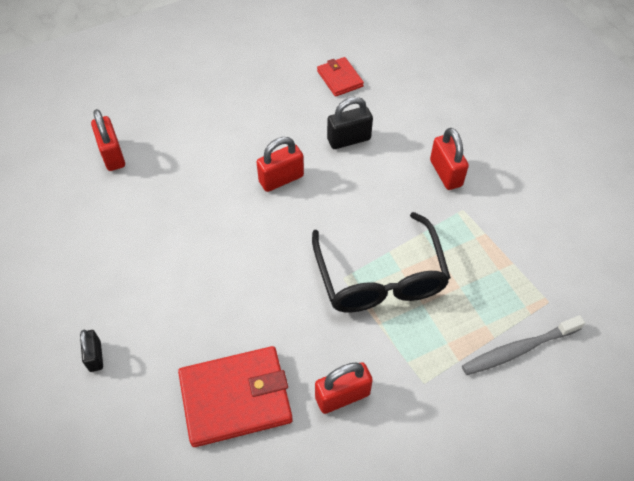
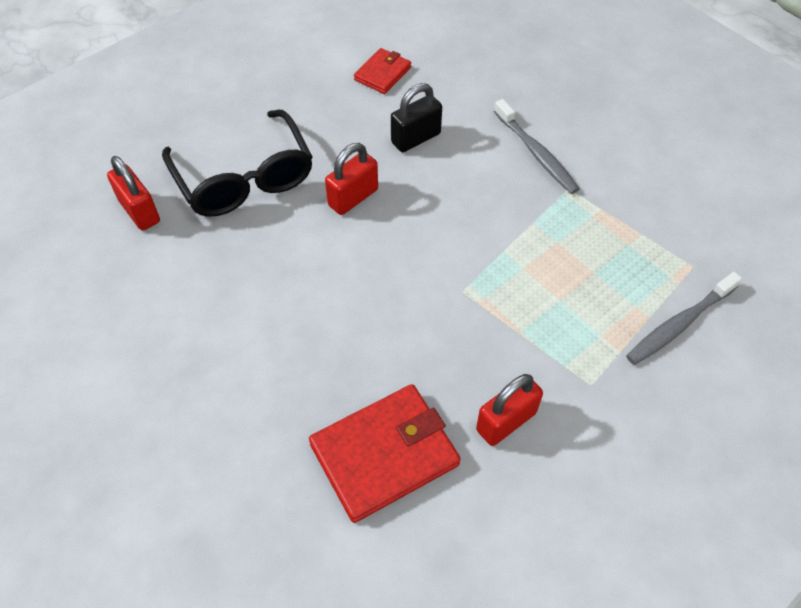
camera: 15 degrees left, 0 degrees up
(95, 356) = (198, 449): black padlock -> none
(340, 79) = (382, 73): red wallet -> red wallet turned 75 degrees clockwise
(380, 277) = (503, 281): black glasses -> black glasses (244, 178)
(445, 173) = (536, 153): red padlock -> grey toothbrush

